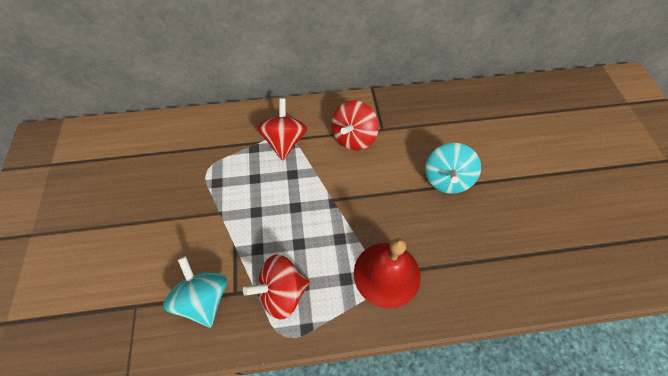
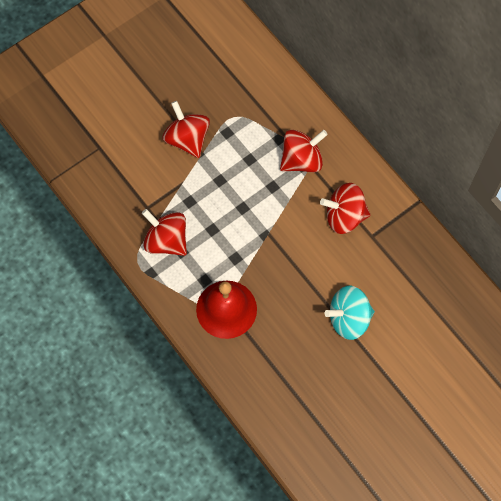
camera: 60 degrees right, 10 degrees up
(196, 217) = (187, 139): none -> red spinning top
(204, 299) = (130, 190): turquoise spinning top -> none

